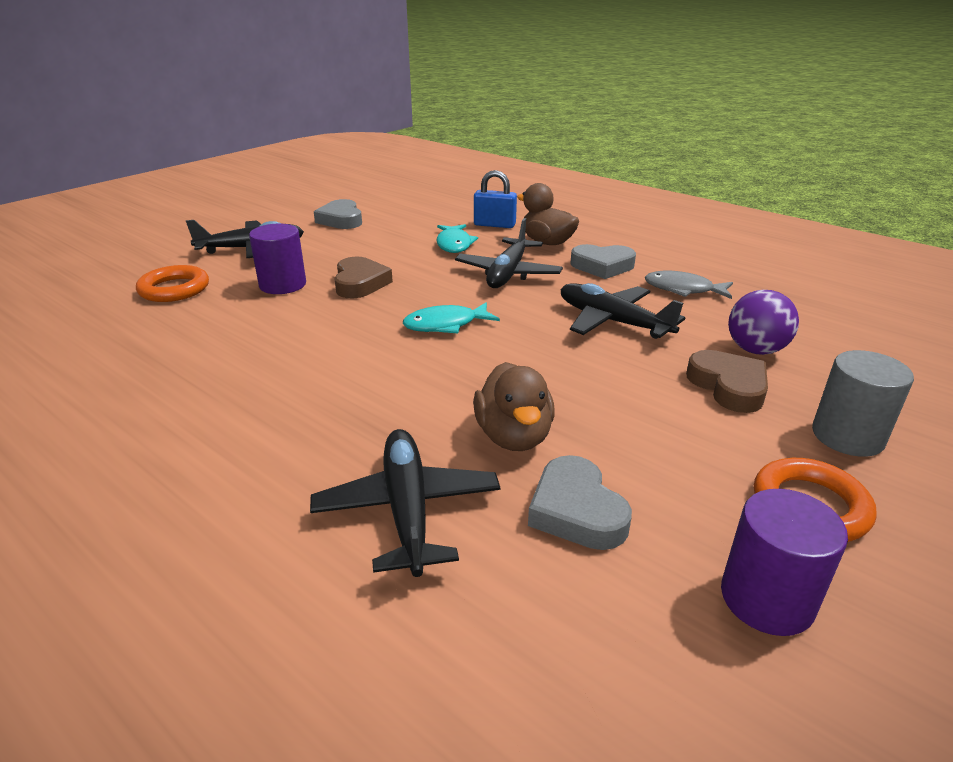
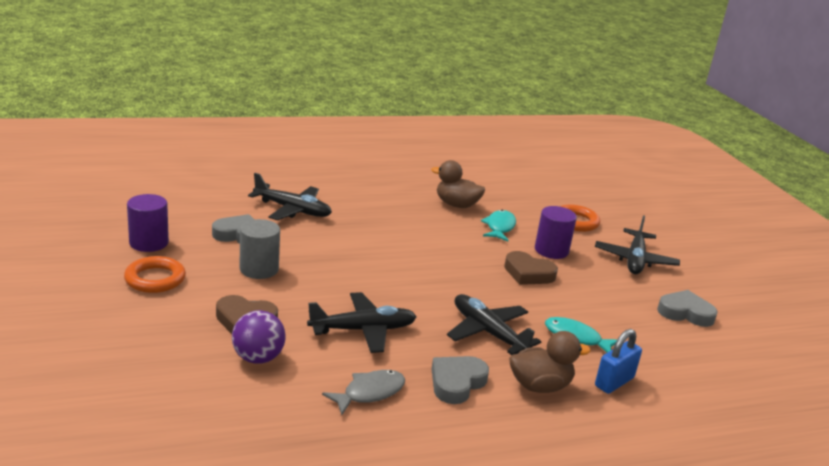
camera: 120 degrees right, 5 degrees down
(445, 325) = (431, 275): turquoise fish -> turquoise fish (499, 227)
(514, 436) = (301, 245): brown duck -> brown duck (456, 205)
(847, 436) = (160, 322): grey cylinder -> grey cylinder (259, 269)

